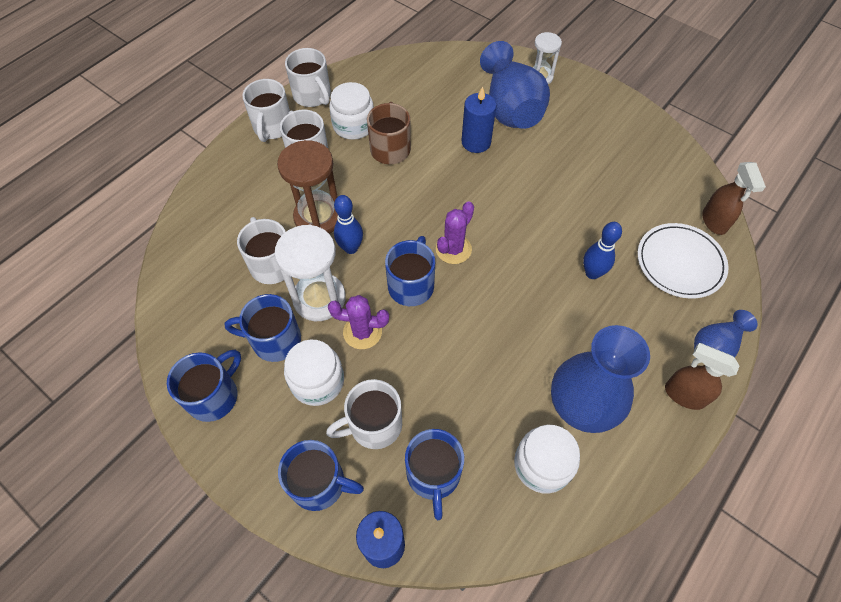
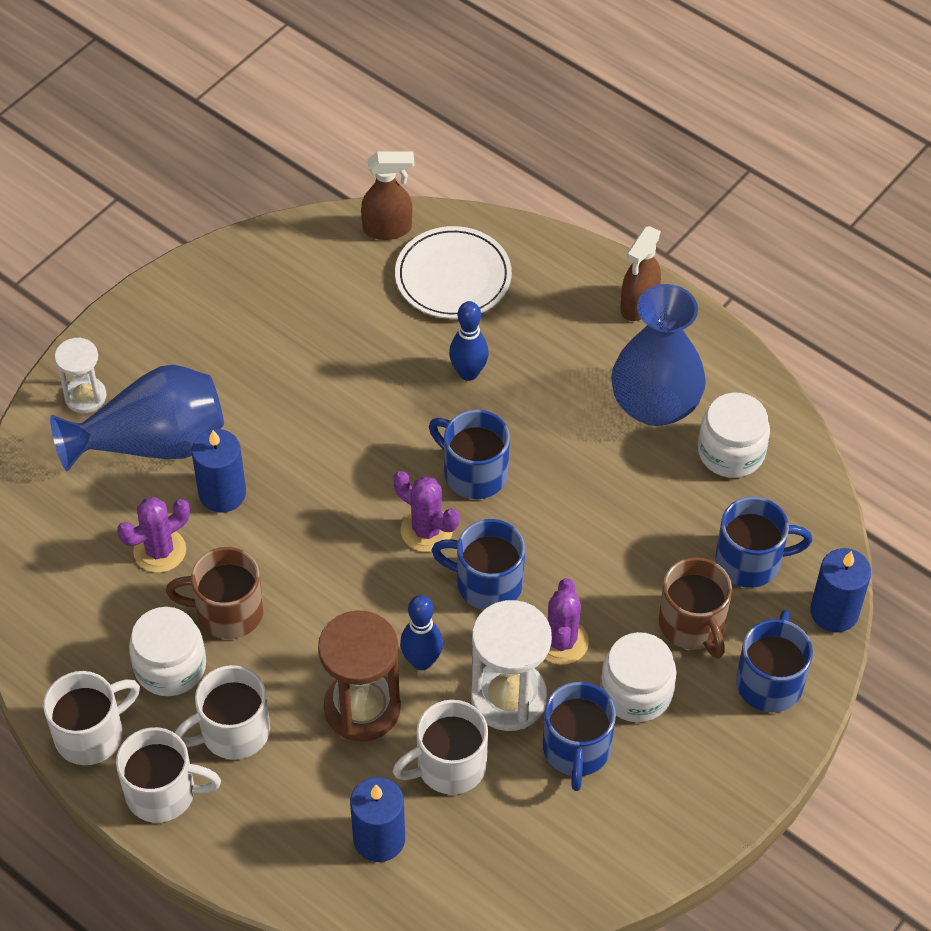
camera: 90 degrees left, 5 degrees down
(214, 396) = (662, 816): blue mug -> blue mug (473, 473)
(226, 228) = (379, 839): none -> blue candle
(374, 425) = (692, 625): white mug -> brown mug
(433, 116) = (160, 551): none -> purple cactus
(715, 346) = (575, 264): blue vase -> none

